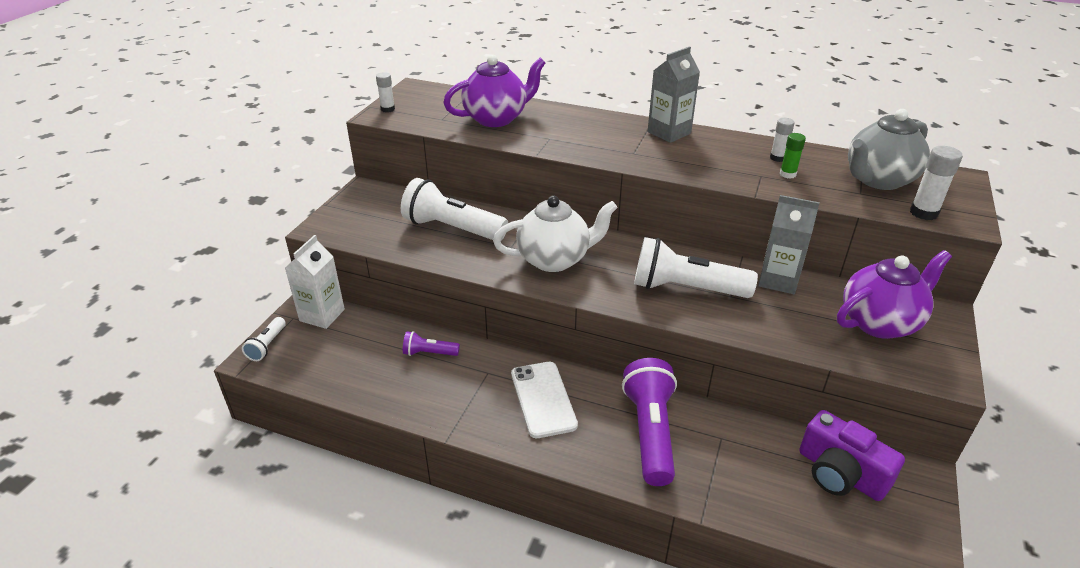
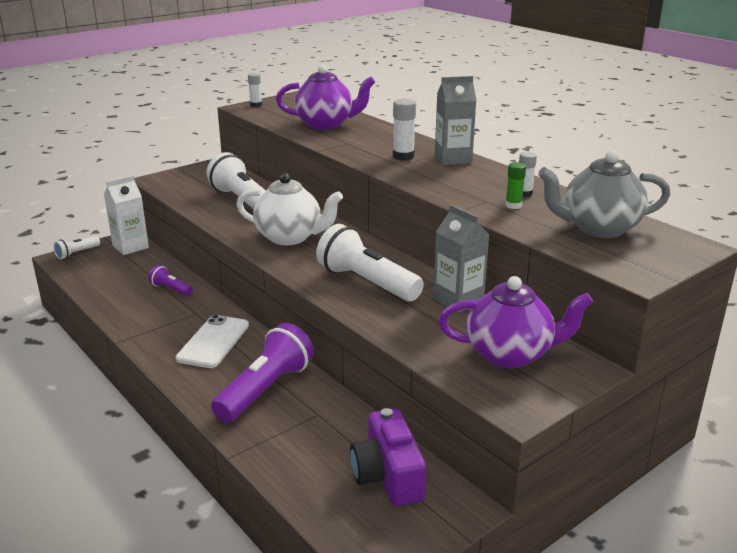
camera: 30 degrees right, 10 degrees down
(923, 213) = (602, 259): white glue stick -> white glue stick (403, 156)

